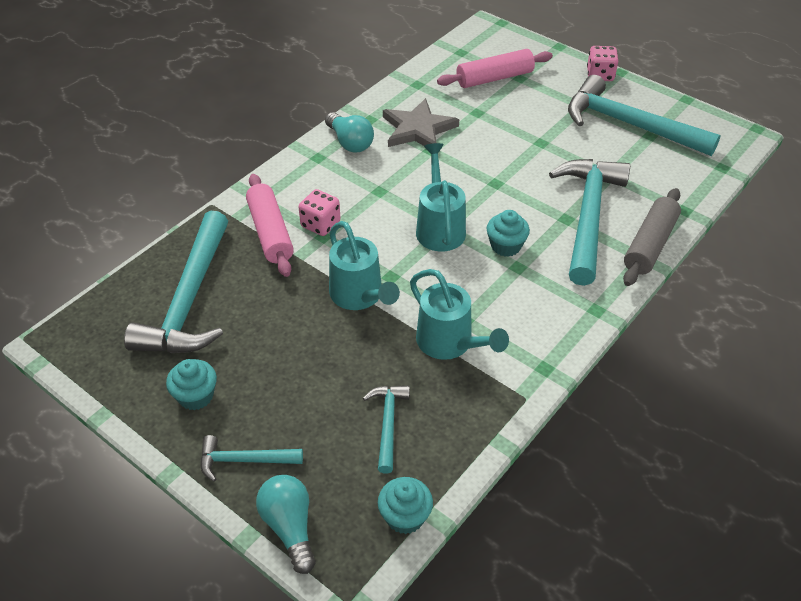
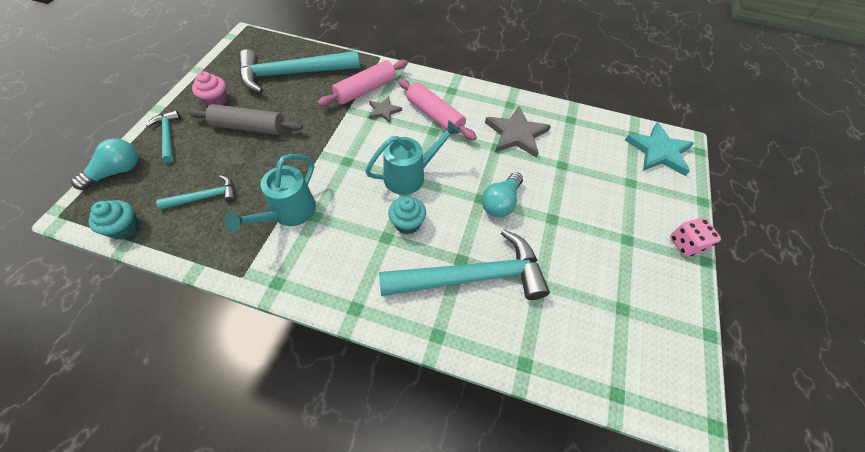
camera: 65 degrees right, 10 degrees up
(196, 396) = (216, 100): turquoise cupcake -> pink cupcake
(320, 224) = (384, 111): pink dice -> grey star
(350, 142) = (477, 101): turquoise light bulb -> turquoise light bulb (500, 202)
(360, 296) = (321, 150): turquoise watering can -> none
(490, 46) = (659, 151): none -> turquoise star
(494, 78) = (616, 165): pink rolling pin -> pink rolling pin (435, 116)
(629, 125) = (626, 286): turquoise hammer -> none
(650, 245) = (457, 339): grey rolling pin -> grey rolling pin (249, 127)

